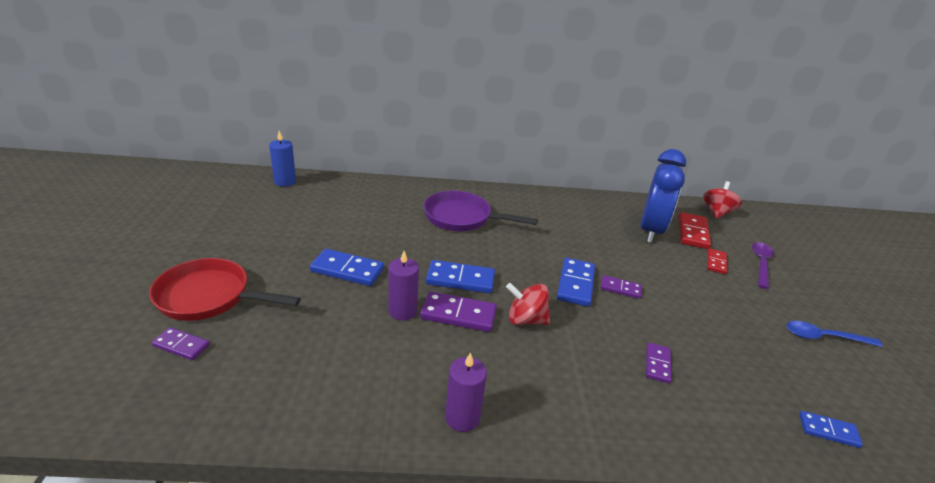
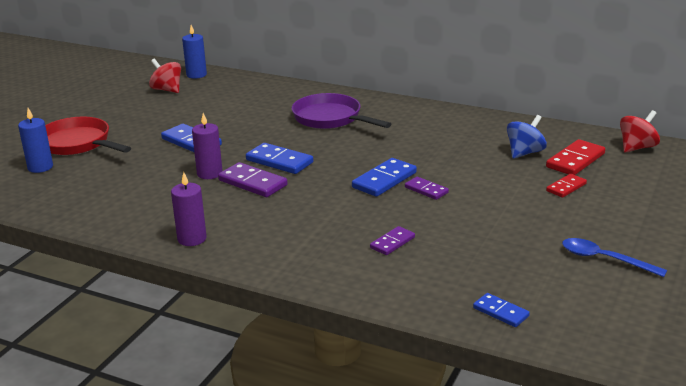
camera: 30 degrees right, 5 degrees down
(181, 345) = (40, 167): purple domino -> blue candle
(526, 320) = (307, 195): red spinning top -> red spinning top (167, 90)
(650, 231) = (524, 153): blue clock -> blue spinning top
(761, 264) = (623, 196): purple spoon -> none

